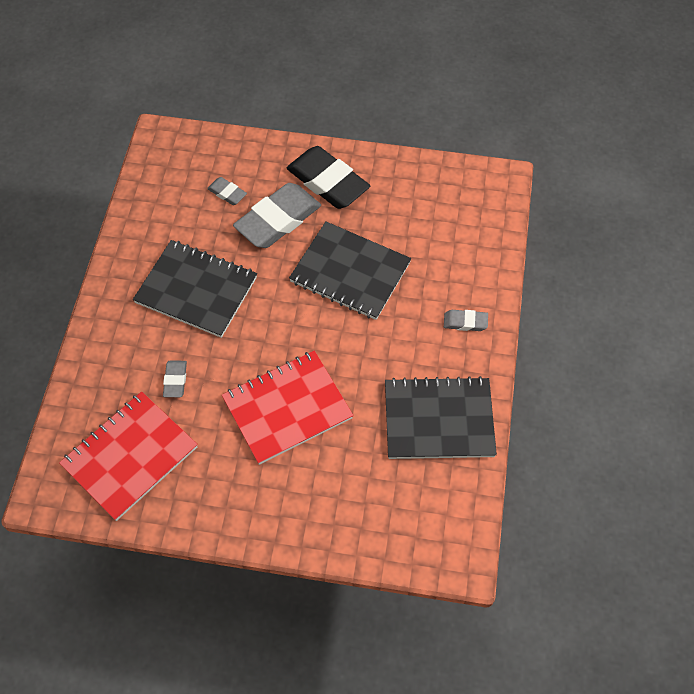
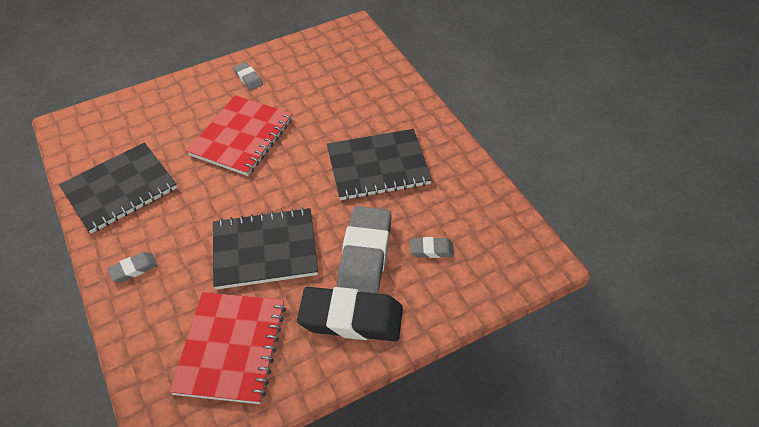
camera: 145 degrees right, 10 degrees down
(130, 456) = (323, 64): red notebook -> red notebook (231, 348)
(175, 380) = (335, 110): grey eraser -> grey eraser (248, 78)

